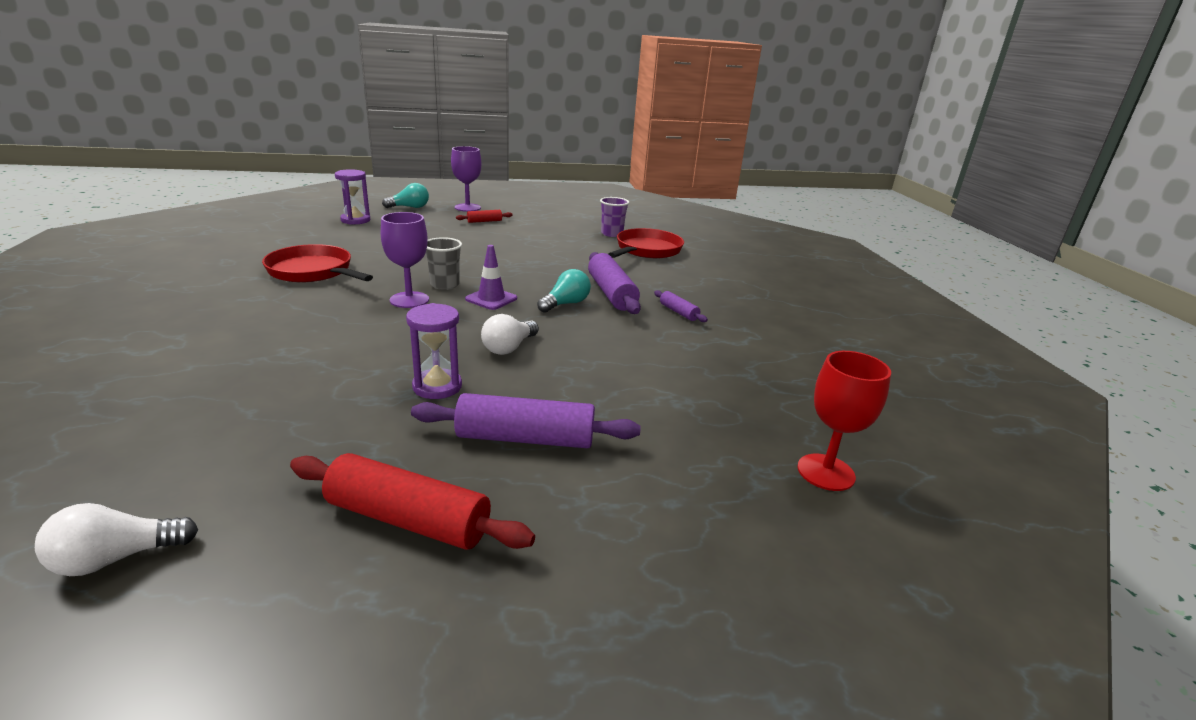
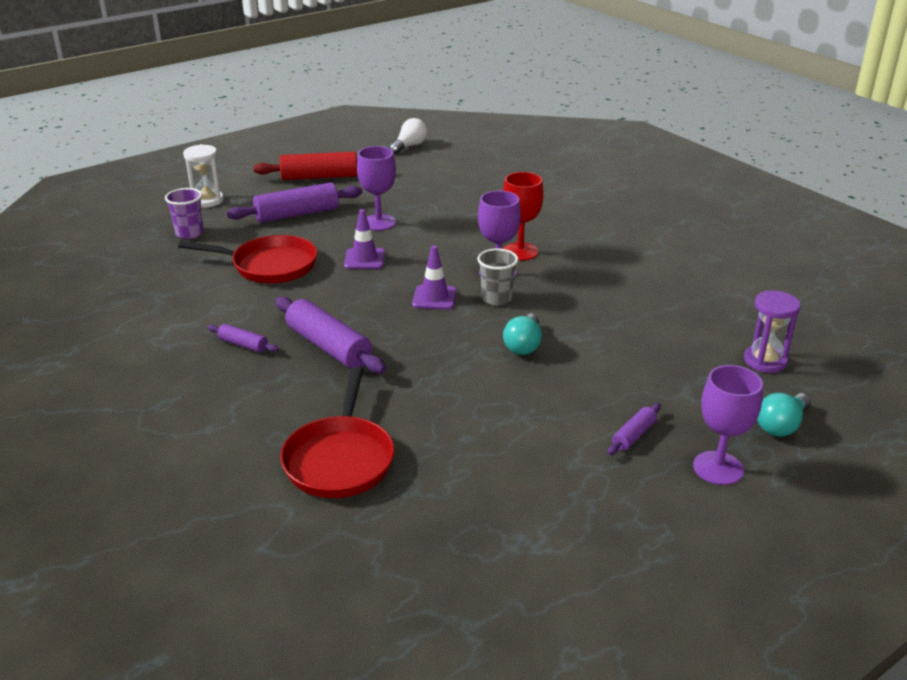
camera: 155 degrees right, 5 degrees up
(313, 272) = (624, 272): red pan -> red pan (269, 266)
(437, 386) = (379, 222): purple hourglass -> purple goblet
(484, 221) = (633, 435): red rolling pin -> purple rolling pin
(509, 348) = (364, 259): white light bulb -> purple traffic cone
(566, 304) = (362, 316): turquoise light bulb -> turquoise light bulb (524, 345)
(612, 234) = (424, 489): purple cup -> purple cup (189, 233)
(651, 528) = (207, 201): none -> white hourglass
(825, 472) = (109, 245): red goblet -> red goblet (520, 252)

